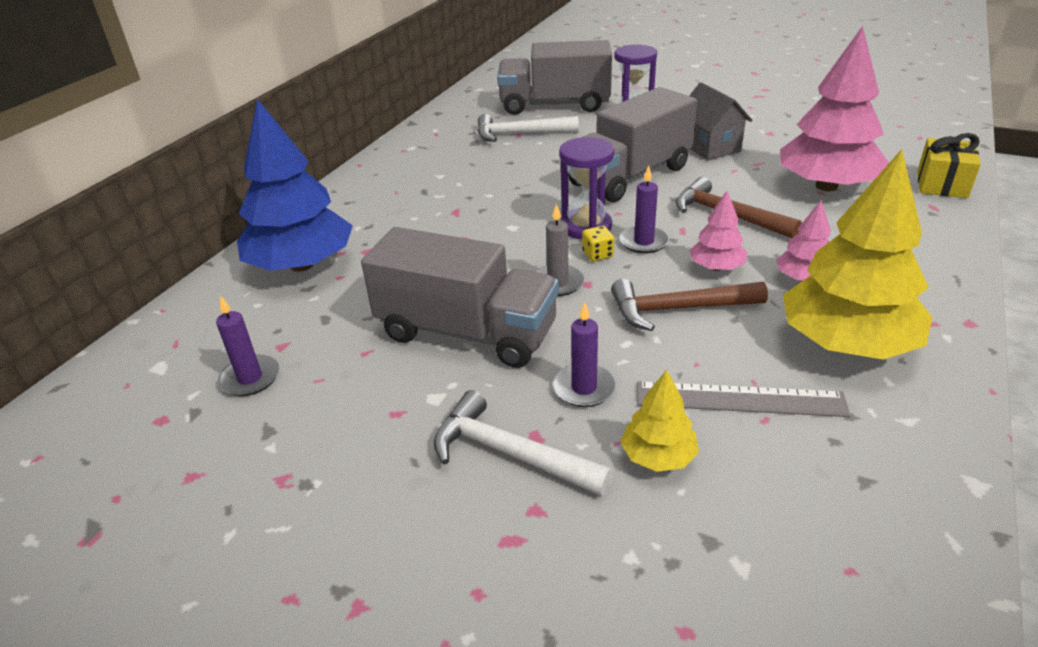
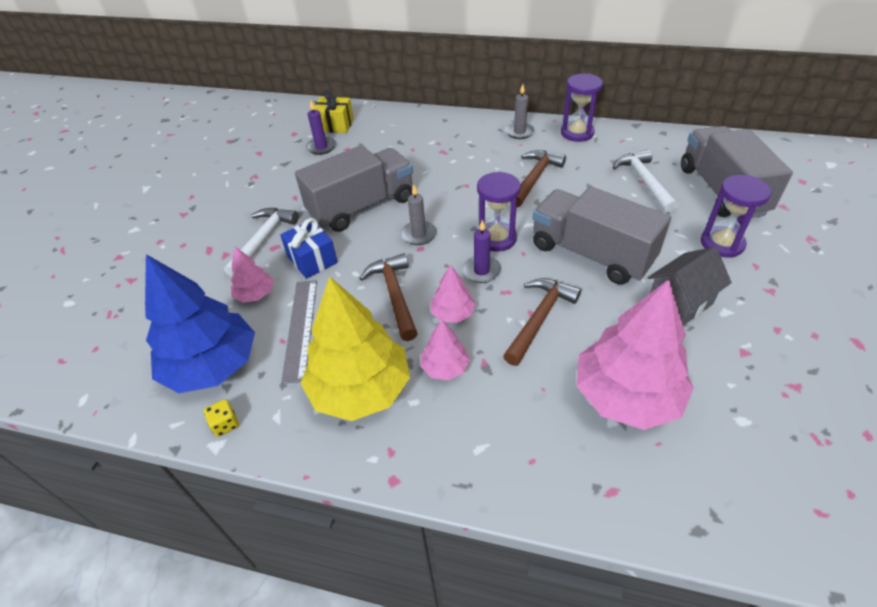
camera: 80 degrees right, 10 degrees up
(301, 265) = (422, 133): blue tree -> blue tree (212, 365)
(366, 189) = (519, 132): none -> grey candle
(400, 155) = (577, 133): none -> purple hourglass
(467, 332) = (362, 207): grey truck -> grey truck turned 135 degrees counterclockwise
(478, 191) = (534, 178): none -> brown hammer
(584, 388) = (312, 260): purple candle -> blue gift
(597, 254) = (458, 249): yellow dice -> yellow dice (225, 424)
(658, 456) = (255, 294): yellow tree -> pink tree
(942, 184) = (676, 512): yellow gift -> yellow gift (335, 125)

